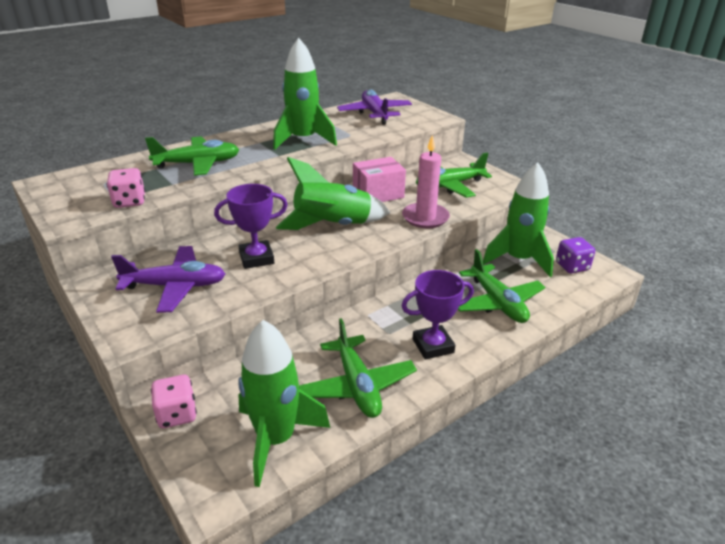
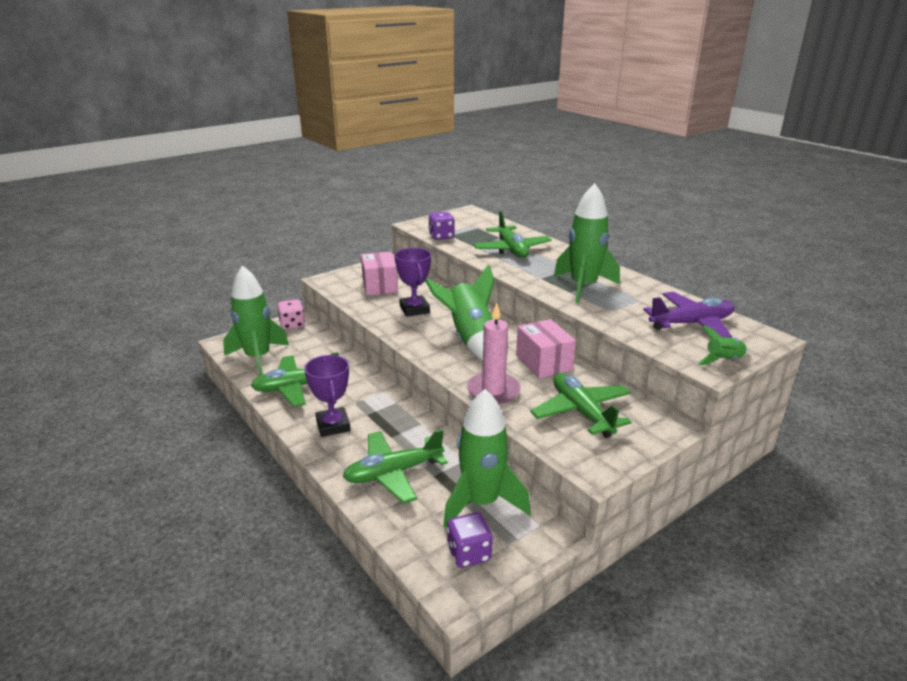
camera: 90 degrees right, 5 degrees down
(129, 202) = (441, 236): pink dice -> purple dice
(175, 286) = (380, 285): purple plane -> pink box
(427, 112) = (724, 360): none -> green rocket

